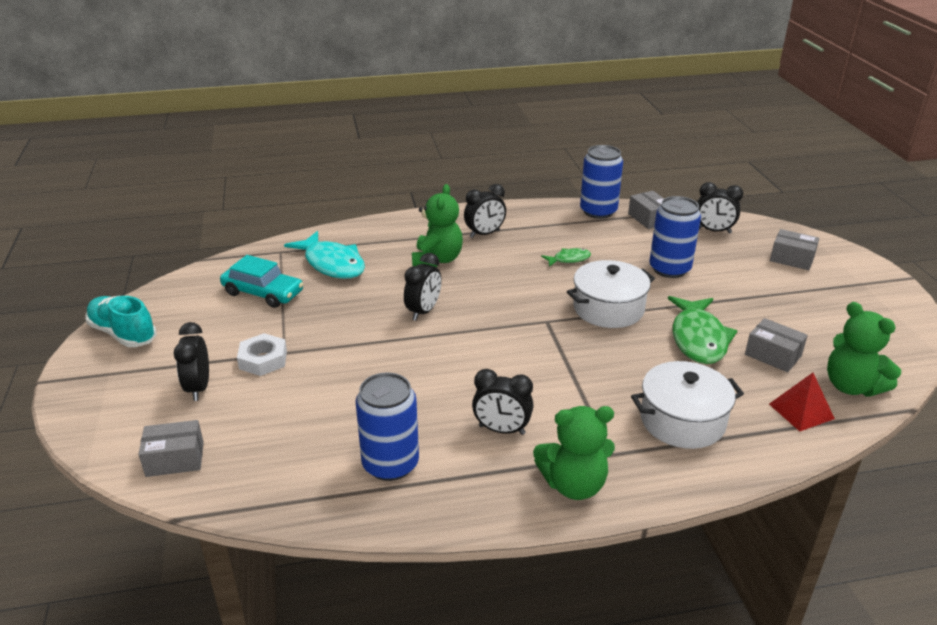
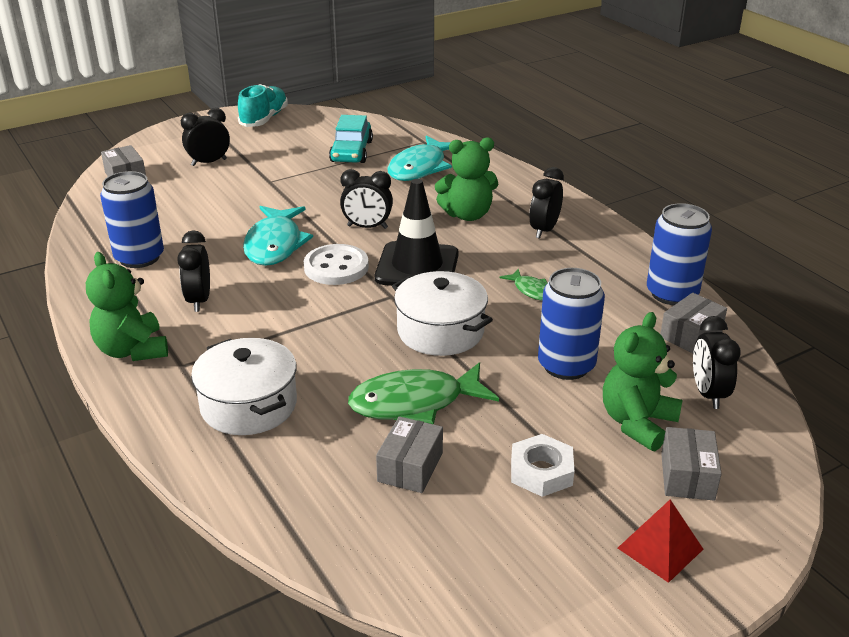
camera: 70 degrees right, 0 degrees up
(263, 359) = (255, 176): white nut -> white nut (541, 471)
(422, 368) = (275, 244): none -> turquoise fish
(484, 234) = (544, 230): black clock -> black clock turned 75 degrees clockwise
(485, 340) = (336, 267): none -> white button
(507, 300) = (417, 266): none -> black traffic cone
(801, 411) = (299, 496): red pyramid -> red pyramid (660, 548)
(851, 386) = (372, 543): green teddy bear -> green teddy bear (637, 423)

